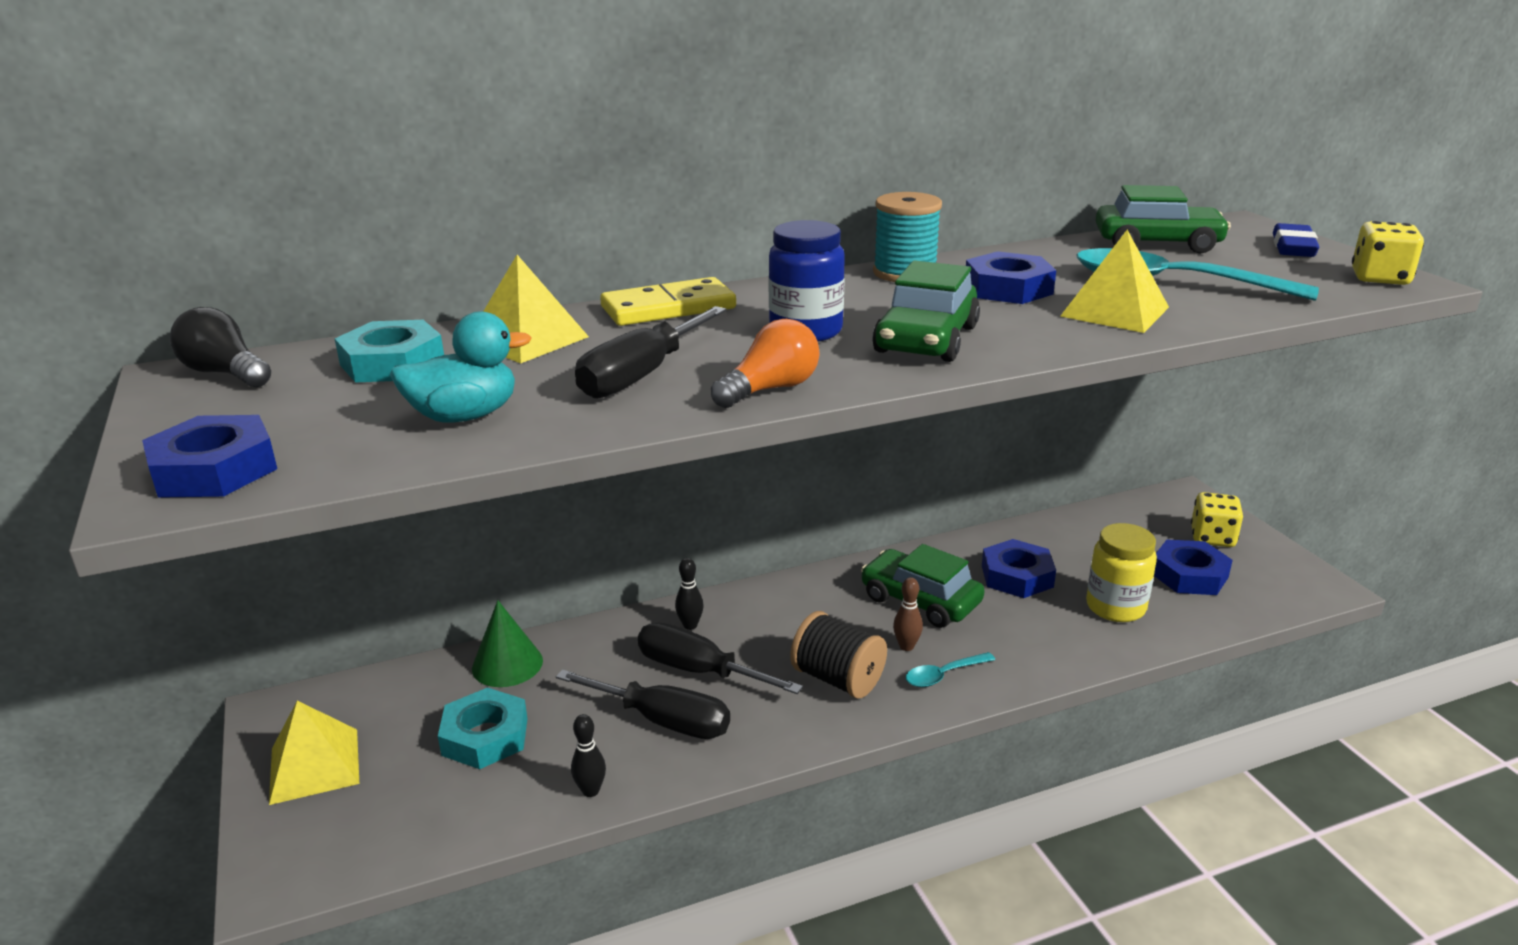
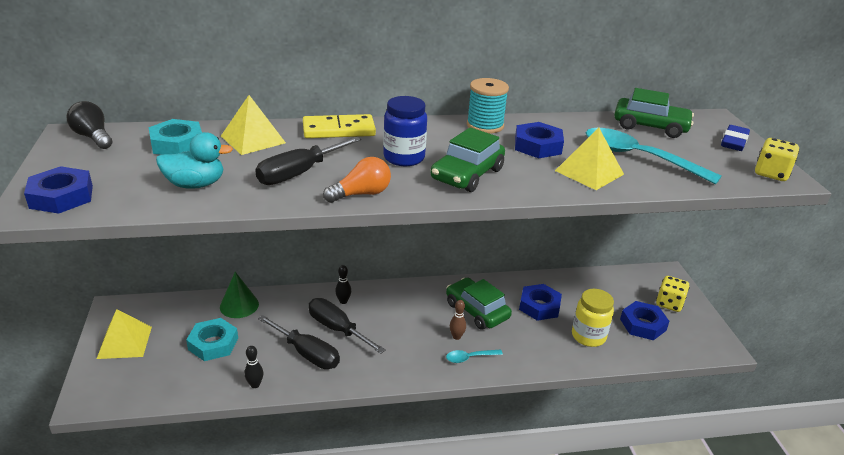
camera: 10 degrees right, 5 degrees up
(837, 679) = (410, 348): black spool -> none

